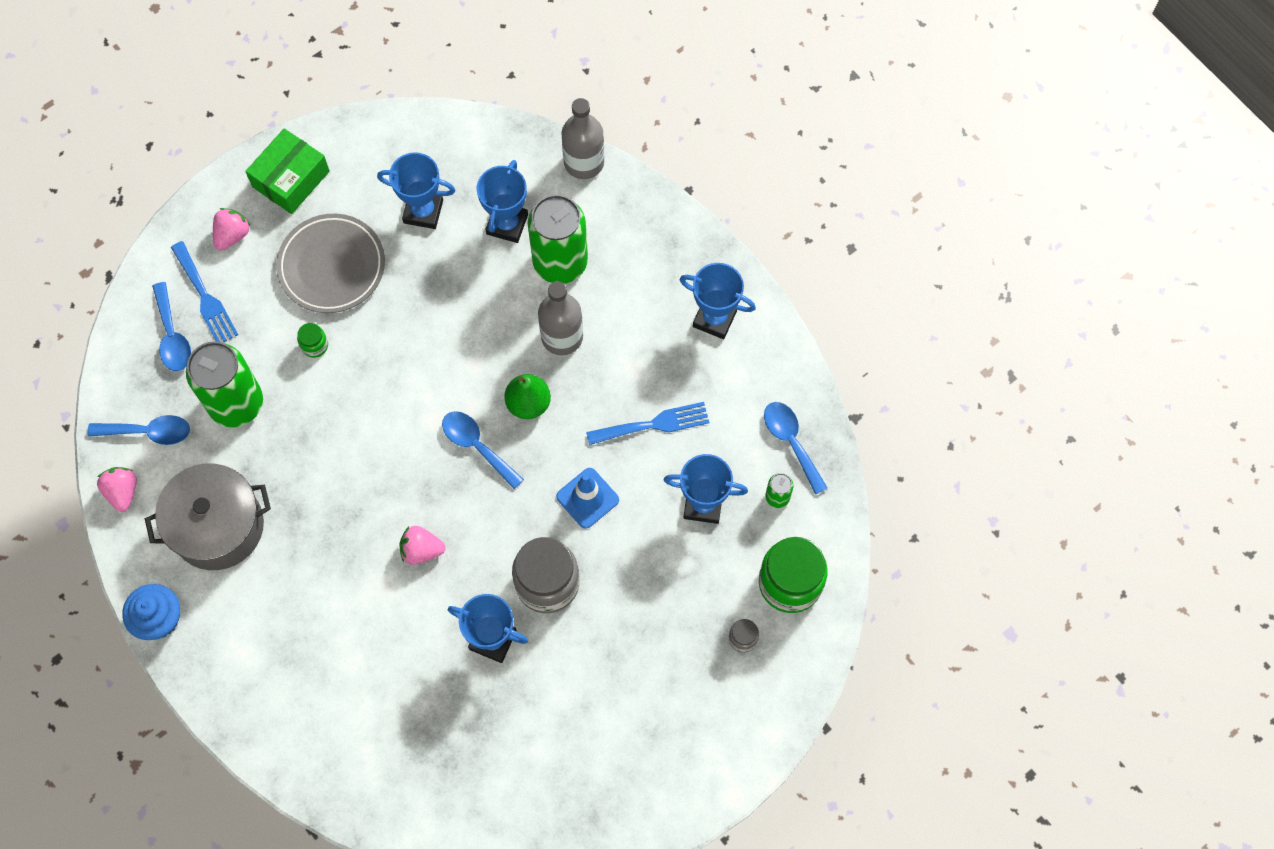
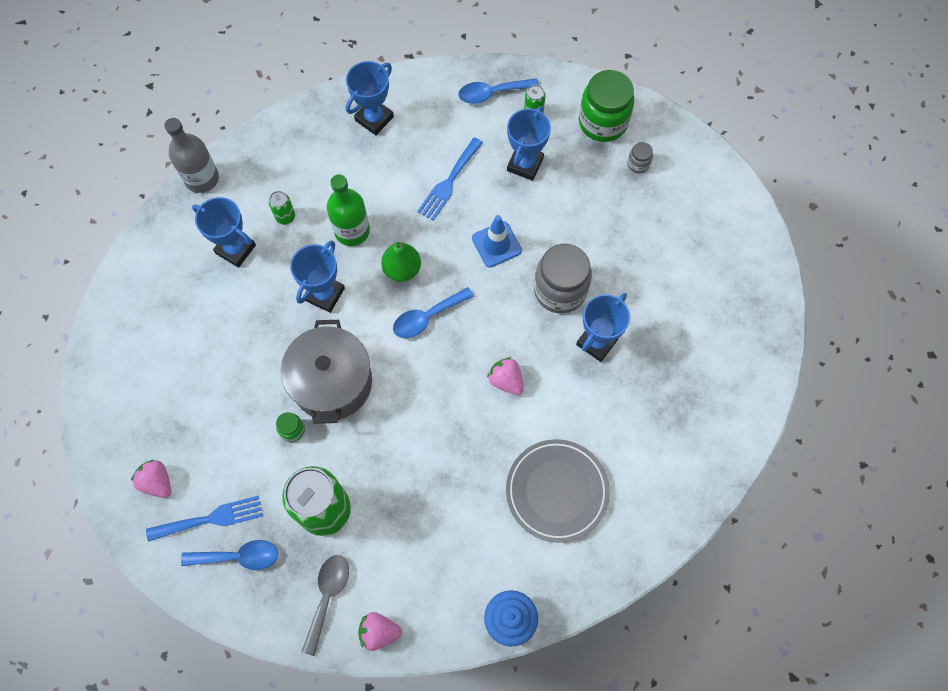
camera: 75 degrees left, 0 degrees up
(148, 432) = (327, 597): blue spoon -> grey spoon
(218, 526) = (437, 549): grey pot -> grey pot (332, 382)
(291, 179) = (121, 418): green box -> none
(332, 266) = (221, 400): grey plate -> grey plate (556, 491)
(421, 550) = (506, 380): pink strawberry -> pink strawberry turned 120 degrees clockwise
(423, 211) = (198, 313): blue trophy -> blue trophy (324, 294)
(560, 262) = (285, 217): green can -> green can, size x0.43
(562, 337) = (352, 231): grey bottle -> green bottle
(654, 424) = (449, 182): blue fork -> blue fork turned 150 degrees counterclockwise

